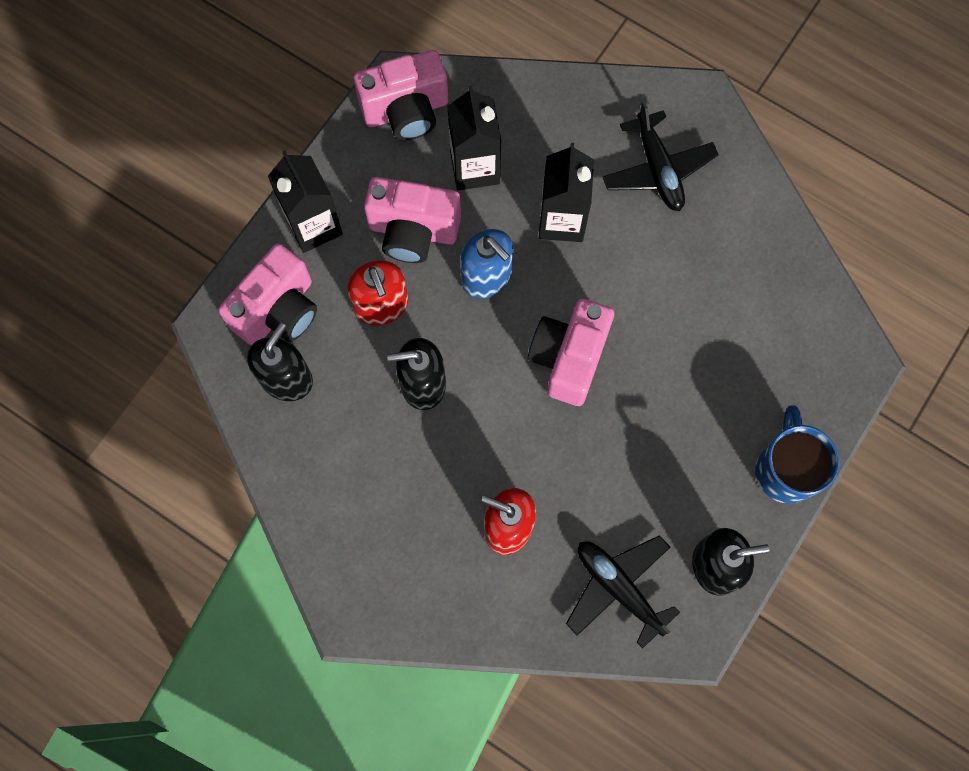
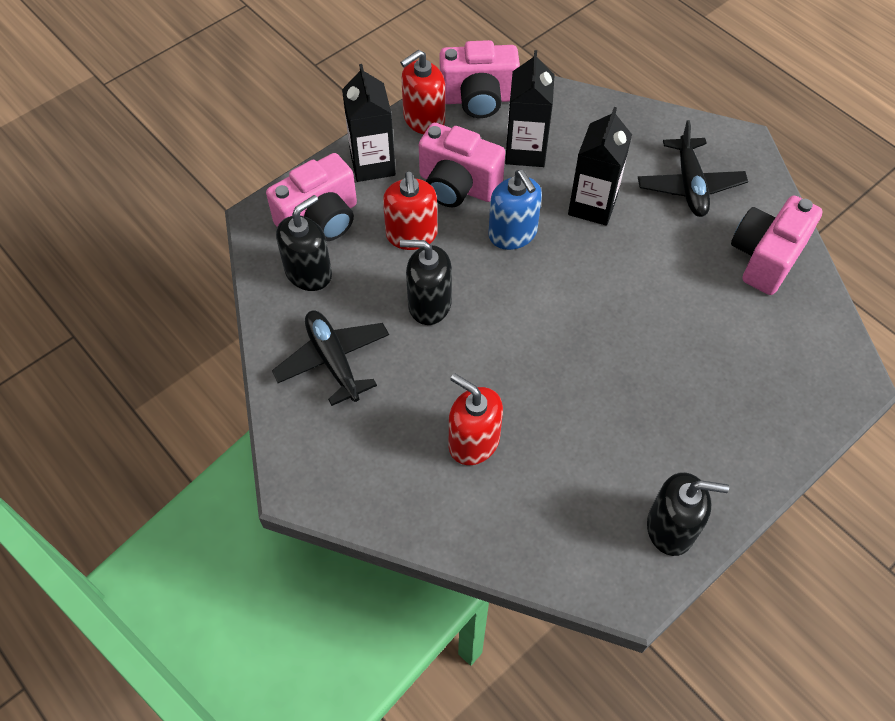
camera: 15 degrees right, 15 degrees down
(353, 153) = (424, 120): none -> red soap dispenser
(568, 358) = (570, 314): pink camera -> pink camera (765, 257)
(618, 588) = (567, 524): black plane -> black plane (333, 360)
(786, 469) = (761, 457): blue mug -> none

